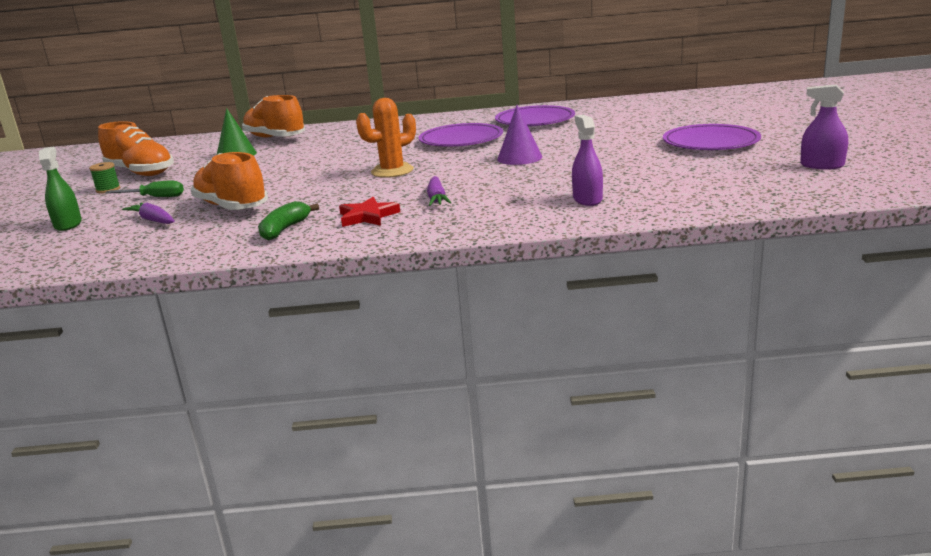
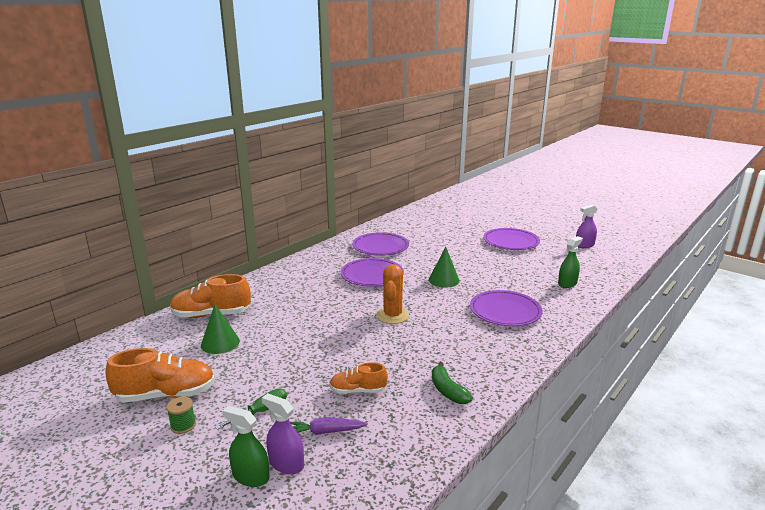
camera: 50 degrees left, 0 degrees up
(232, 207) = (358, 391): orange shoe -> orange shoe, size x0.59
(368, 216) = (470, 357): red star -> none
(437, 198) = (474, 327): purple carrot -> none
(505, 196) = (505, 311): none -> purple plate
(519, 158) = (444, 280): purple cone -> green cone
(587, 199) = (547, 299): purple spray bottle -> purple spray bottle (286, 463)
(661, 193) = (567, 283): none -> green spray bottle

